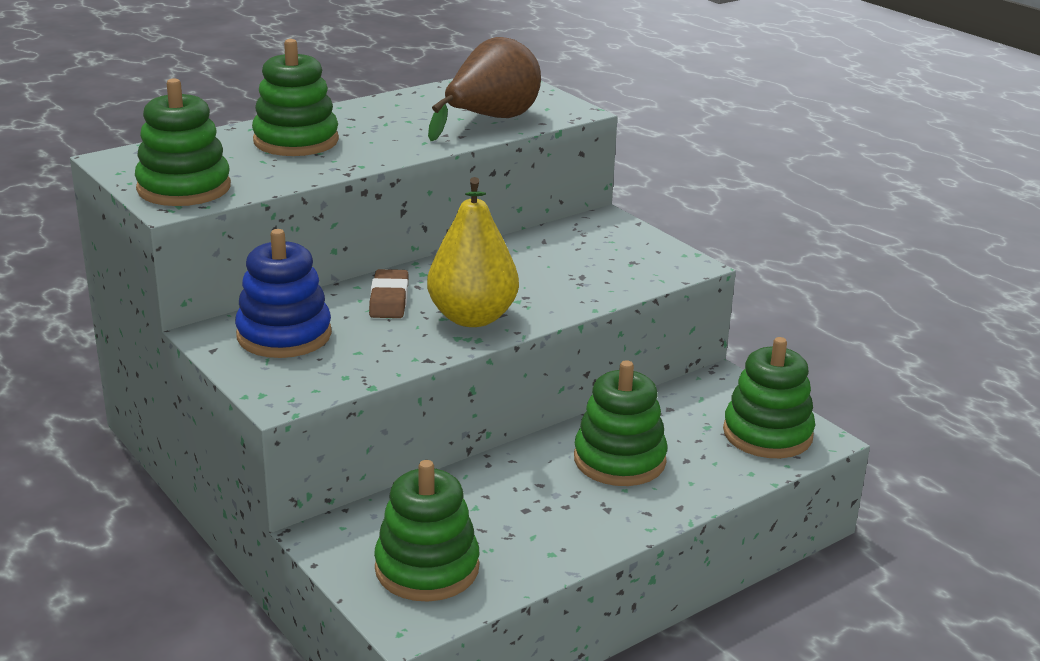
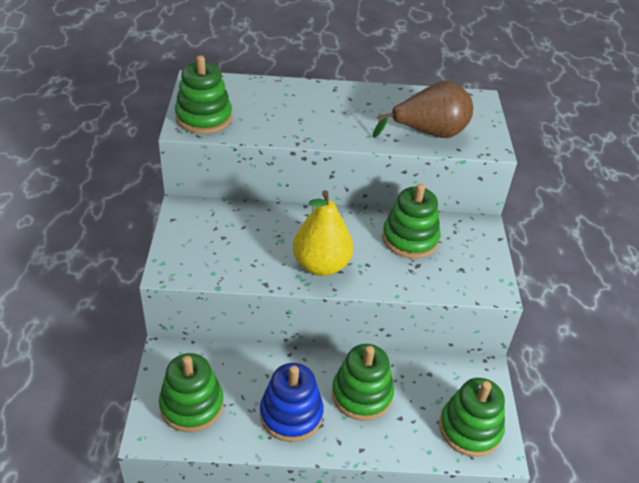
camera: 35 degrees right, 15 degrees up
(284, 335) = (214, 227): blue stacking toy -> blue stacking toy (291, 414)
(296, 141) = (299, 105): green stacking toy -> green stacking toy (410, 239)
(389, 300) = (291, 228): brown eraser -> none

